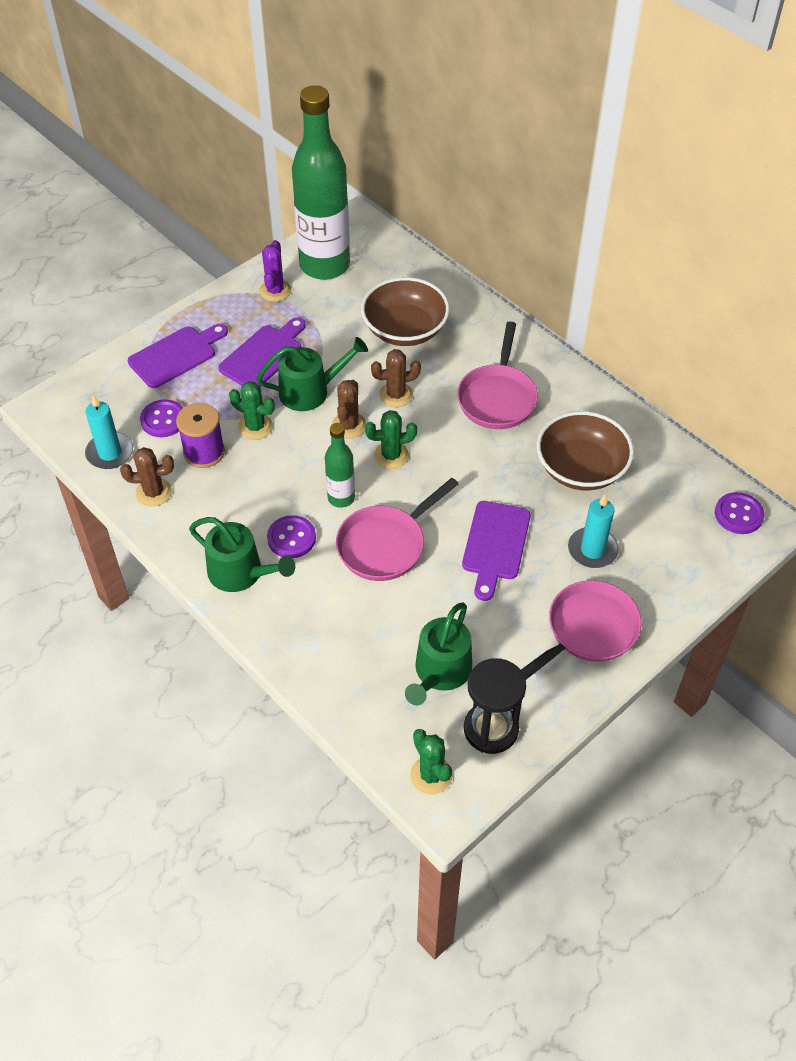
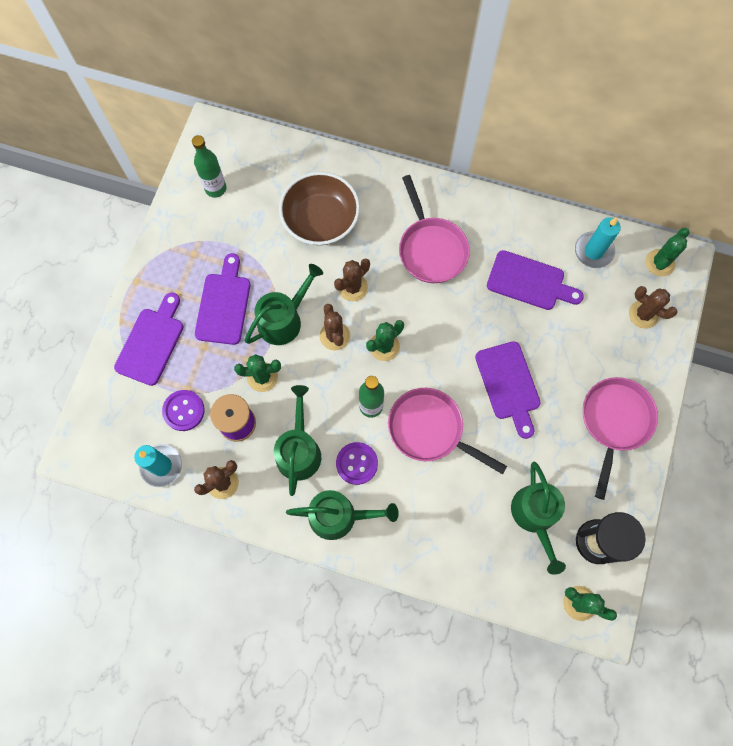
camera: 30 degrees left, 20 degrees up
(244, 501) = (299, 451): none -> green watering can
(275, 291) = (191, 235): purple cactus -> none
(325, 265) = (215, 188): green bottle -> green bottle, size x0.47
(385, 545) = (430, 429): pink pan -> pink pan turned 105 degrees clockwise
(581, 468) = (529, 282): brown bowl -> purple cutting board
(592, 550) = (578, 350): turquoise candle -> turquoise candle (593, 251)
(687, 551) = (643, 314): none -> brown cactus
(738, 514) = (660, 263): purple button -> green cactus

